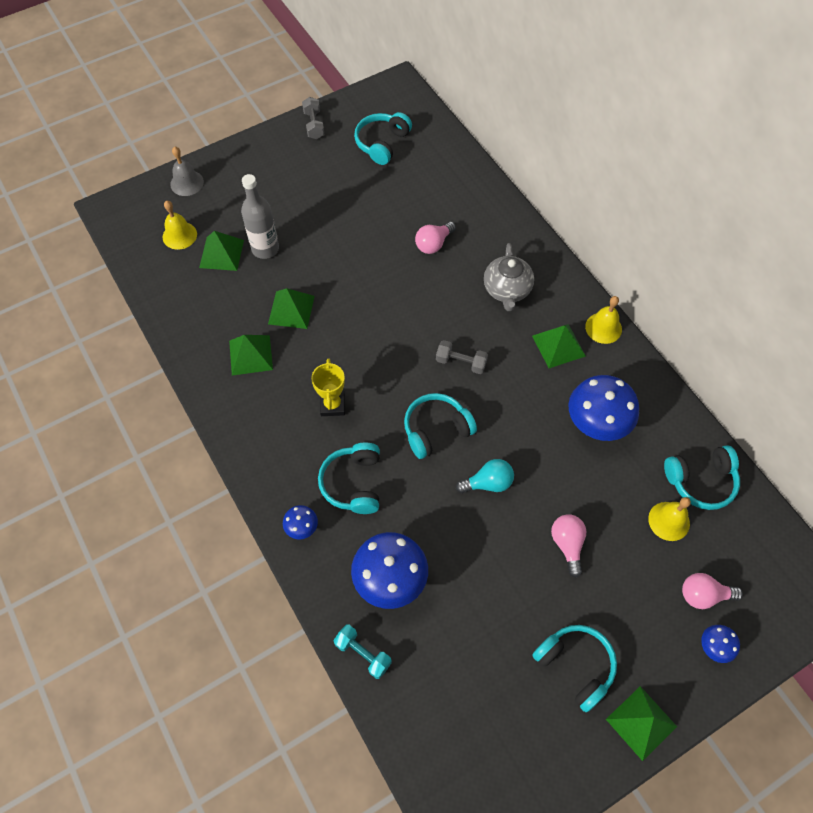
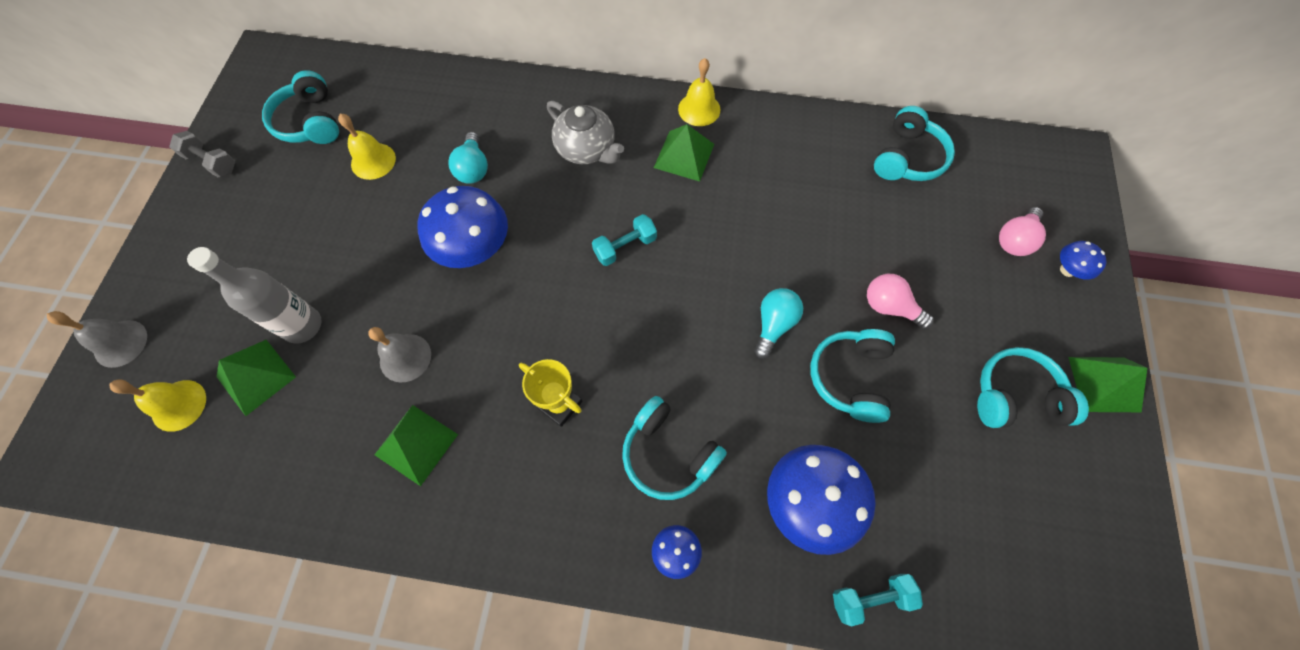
camera: 50 degrees left, 5 degrees up
(291, 309) = (405, 357): green pyramid -> grey bell
(433, 244) = (473, 168): pink light bulb -> turquoise light bulb
(436, 429) = (677, 326): turquoise headphones -> turquoise headphones (850, 377)
(461, 362) = (625, 247): grey dumbbell -> turquoise dumbbell
(596, 423) = (788, 189): blue mushroom -> blue mushroom (475, 250)
(669, 521) = (926, 210): yellow bell -> yellow bell (373, 161)

